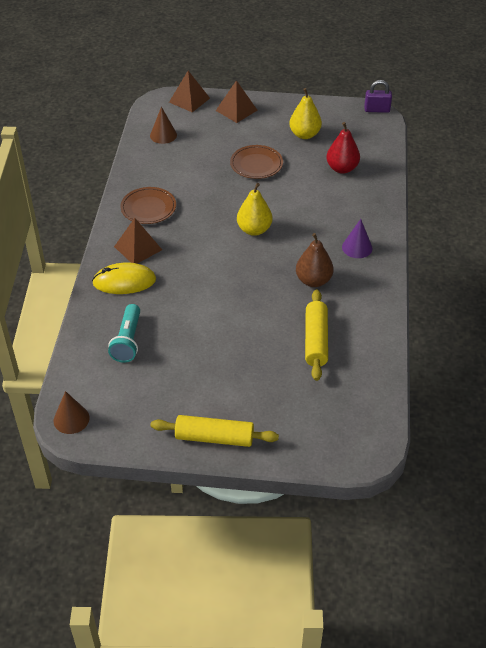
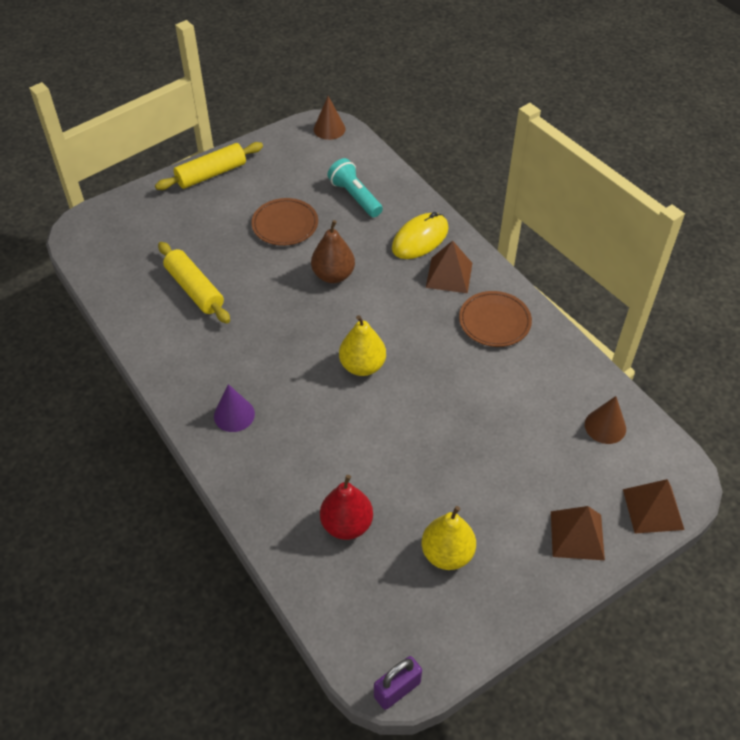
camera: 140 degrees right, 5 degrees up
(256, 164) = (453, 457): brown plate -> brown plate (285, 224)
(313, 280) = (247, 346): brown pear -> brown pear (333, 275)

